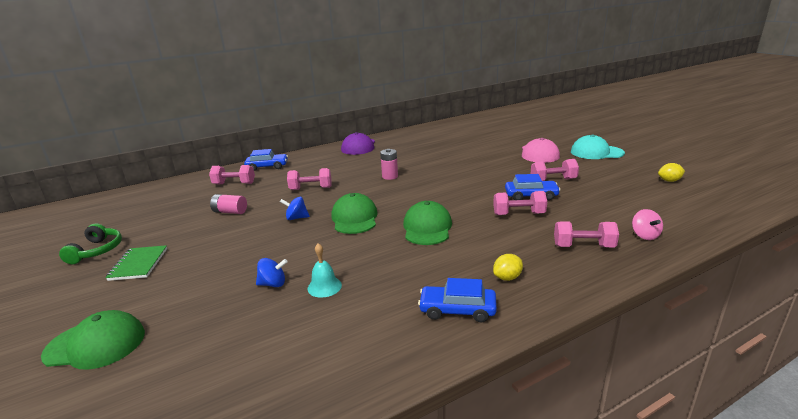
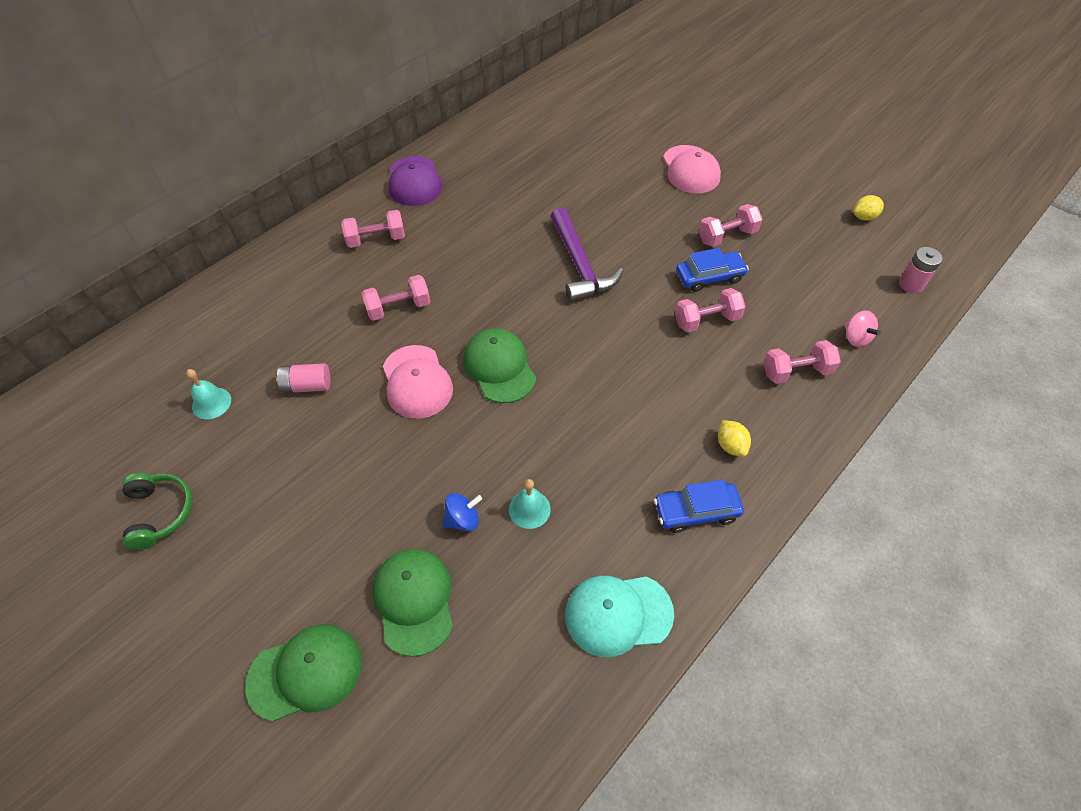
camera: 20 degrees left, 30 degrees up
(138, 264) = (249, 525): green notebook -> none
(171, 212) = (211, 403): none -> turquoise bell
(234, 184) = (266, 314): pink dumbbell -> pink dumbbell (376, 239)
(267, 167) = (292, 259): blue car -> none
(296, 218) = (417, 382): blue spinning top -> pink cap
(390, 176) = (502, 259): pink battery -> pink battery (911, 284)
(427, 228) = (604, 370): green cap -> green cap (414, 601)
(439, 183) = (580, 265): none -> purple hammer
(507, 278) = (730, 445): yellow lemon -> yellow lemon turned 60 degrees counterclockwise
(596, 152) = (764, 158): turquoise cap -> turquoise cap (618, 614)

